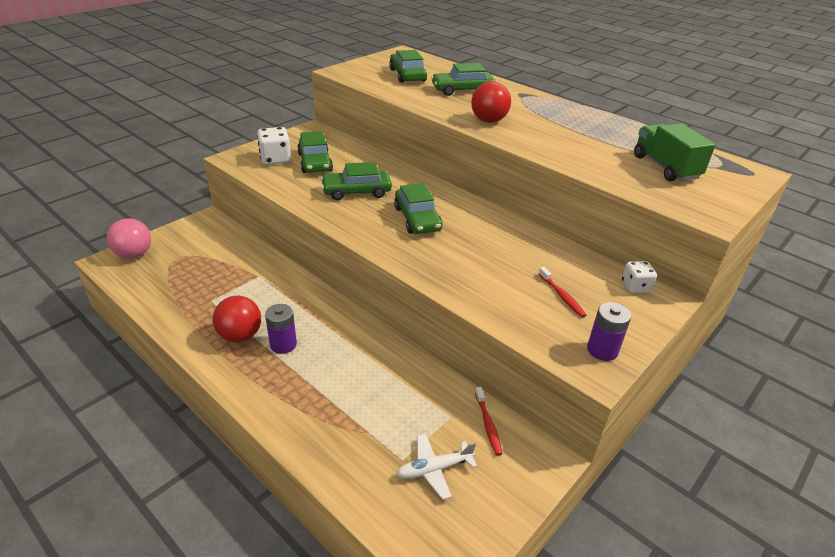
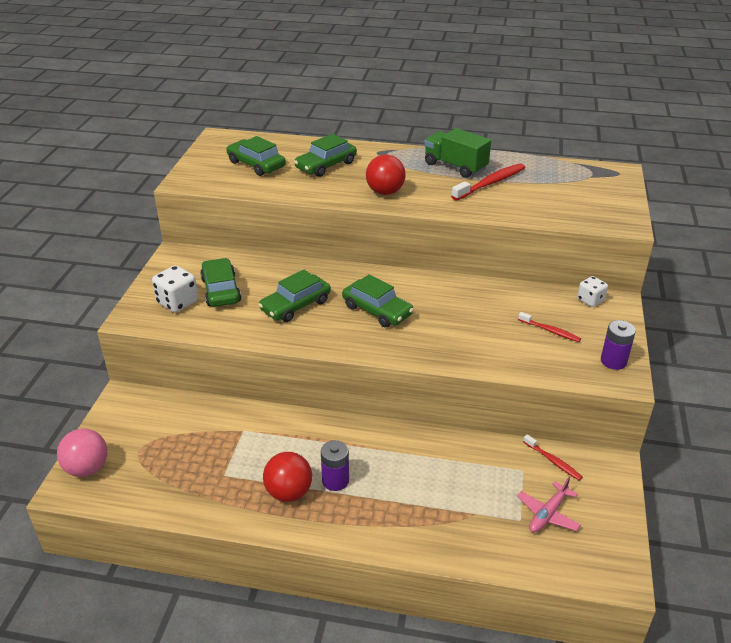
camera: 30 degrees left, 0 degrees up
(315, 162) = (221, 290): green car -> green car turned 150 degrees counterclockwise
(434, 469) = (548, 514): white plane -> pink plane
(597, 142) = (490, 183): none -> red toothbrush
(665, 167) = (559, 190): green truck -> green truck (455, 166)

